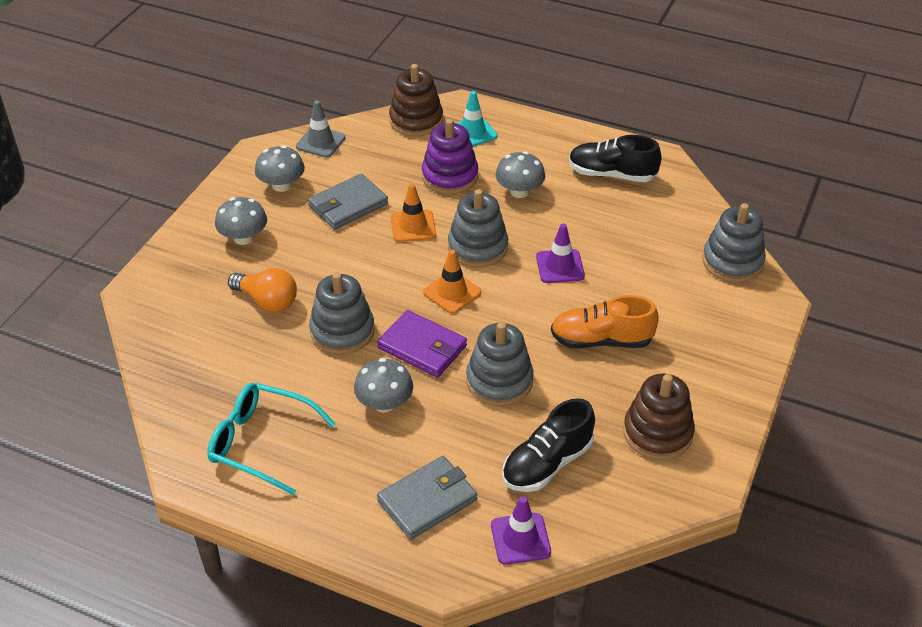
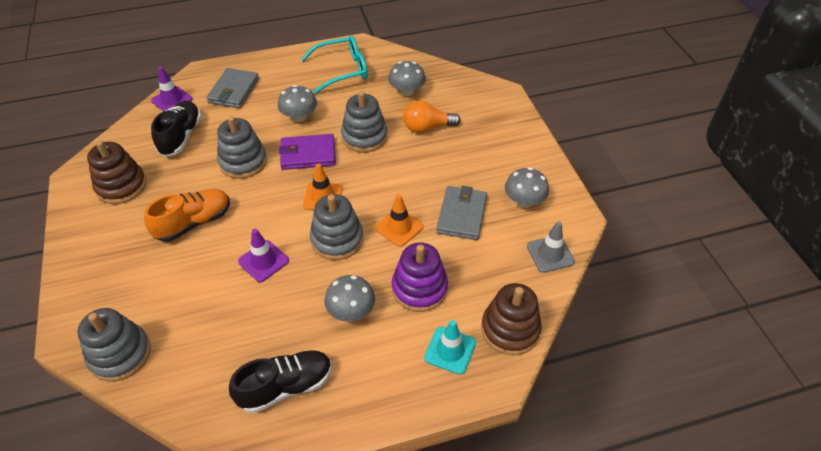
camera: 140 degrees right, 5 degrees up
(243, 237) = (493, 153): grey mushroom -> grey mushroom (407, 91)

